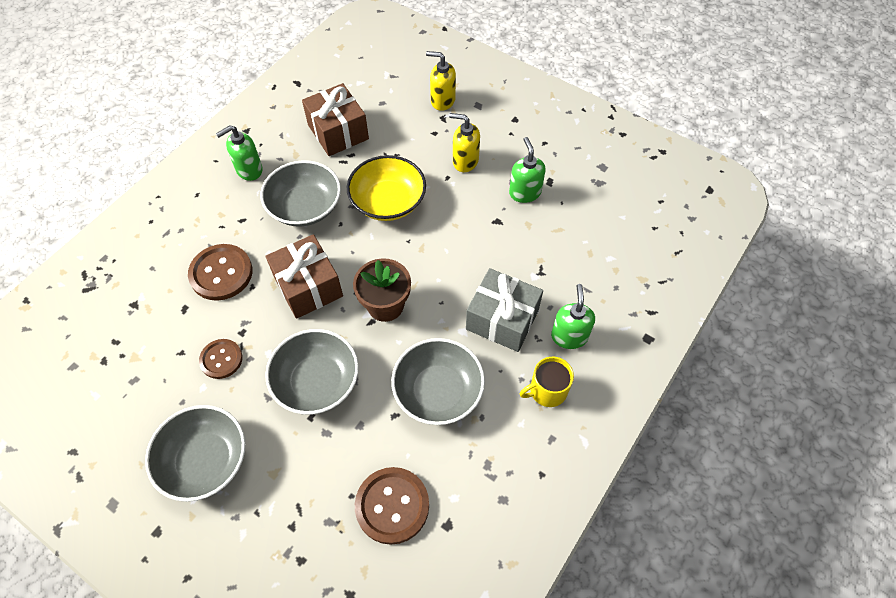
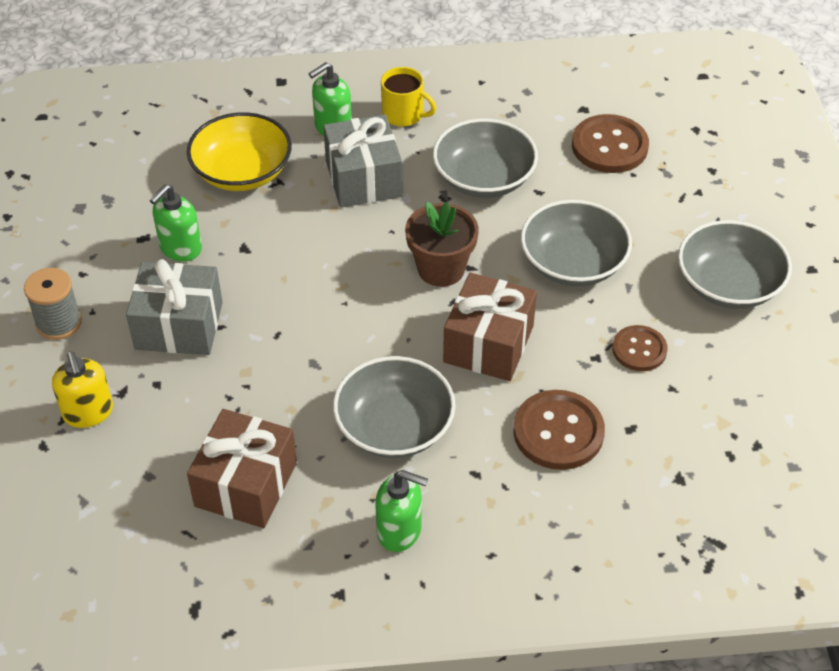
camera: 130 degrees left, 10 degrees down
(388, 201) = (309, 355): yellow bowl -> yellow bowl (242, 172)
(465, 161) = (179, 326): yellow soap dispenser -> grey gift
(515, 117) = (59, 322): none -> grey spool

